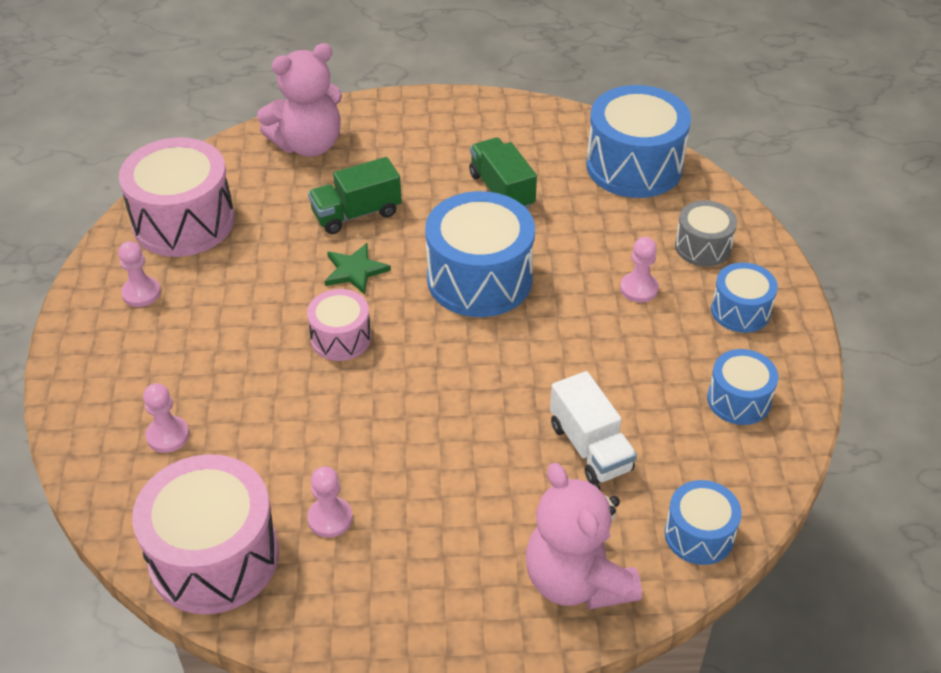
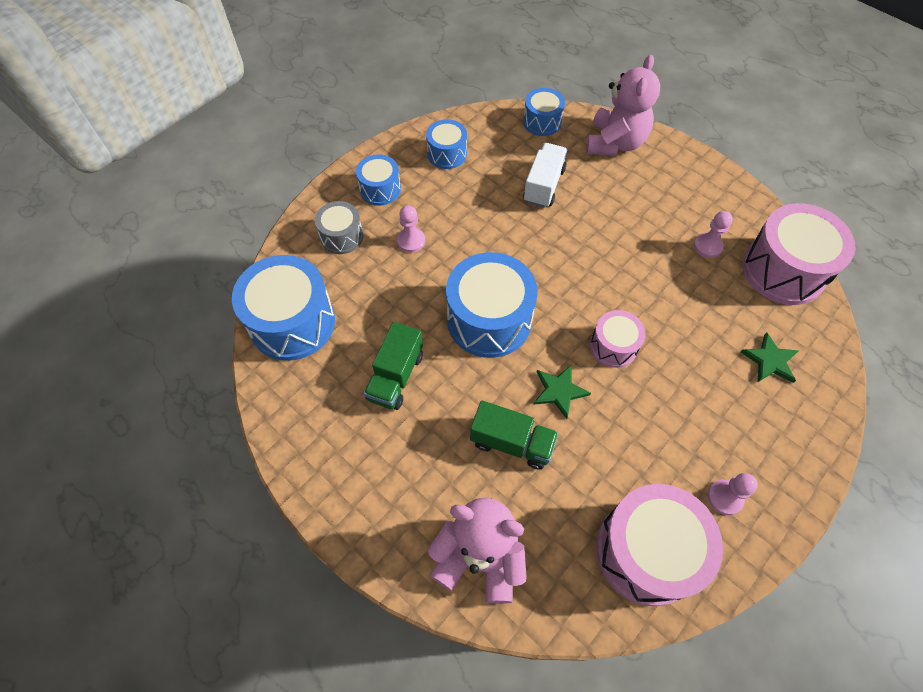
camera: 135 degrees left, 15 degrees up
(168, 435) = (770, 360): pink pawn -> green star

